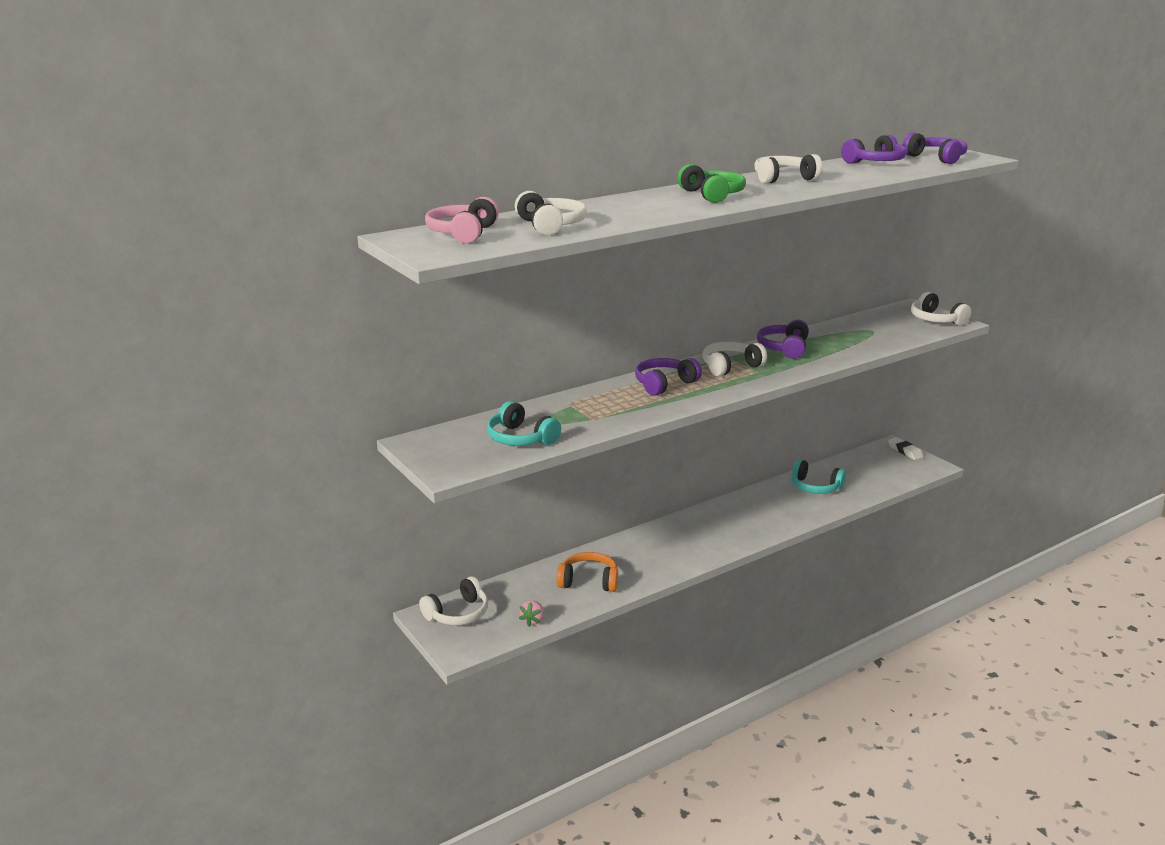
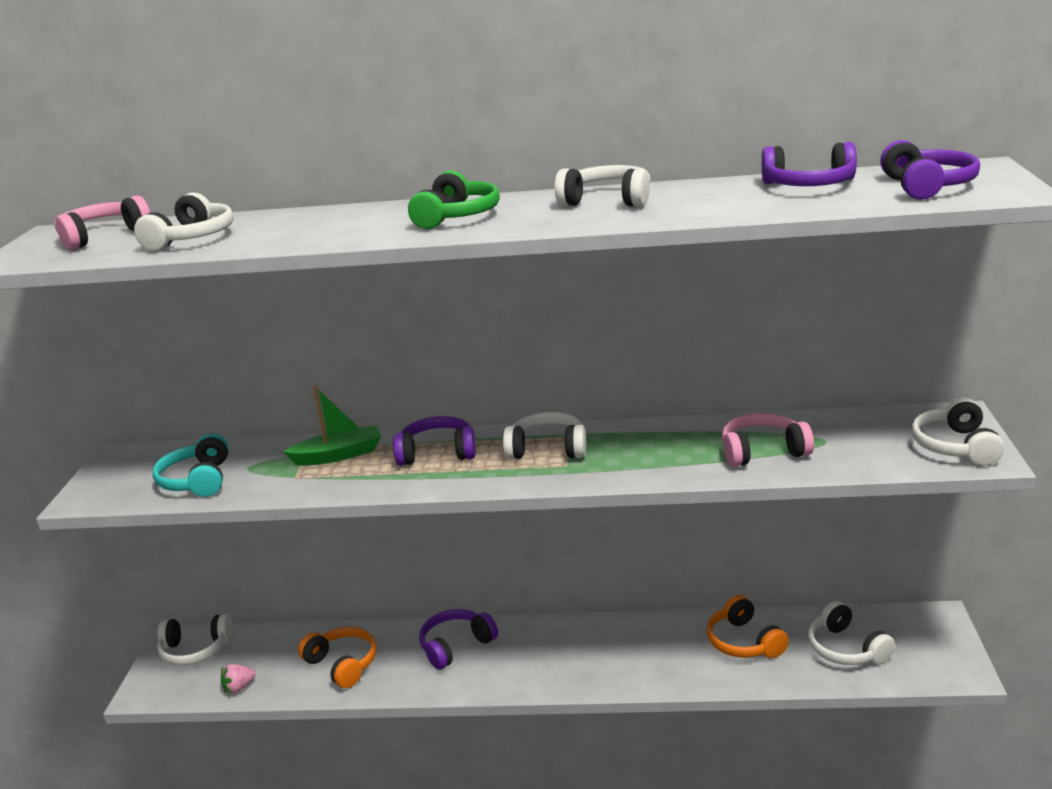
camera: 40 degrees right, 0 degrees up
(597, 401) = (339, 455): none -> green boat
(784, 348) = (657, 439): purple headphones -> purple headphones (456, 646)
(815, 487) = (744, 642): turquoise headphones -> orange headphones
(851, 342) = (763, 452): none -> pink headphones
(869, 473) = (846, 649): none -> white headphones
(905, 451) = (946, 633): white eraser -> none

